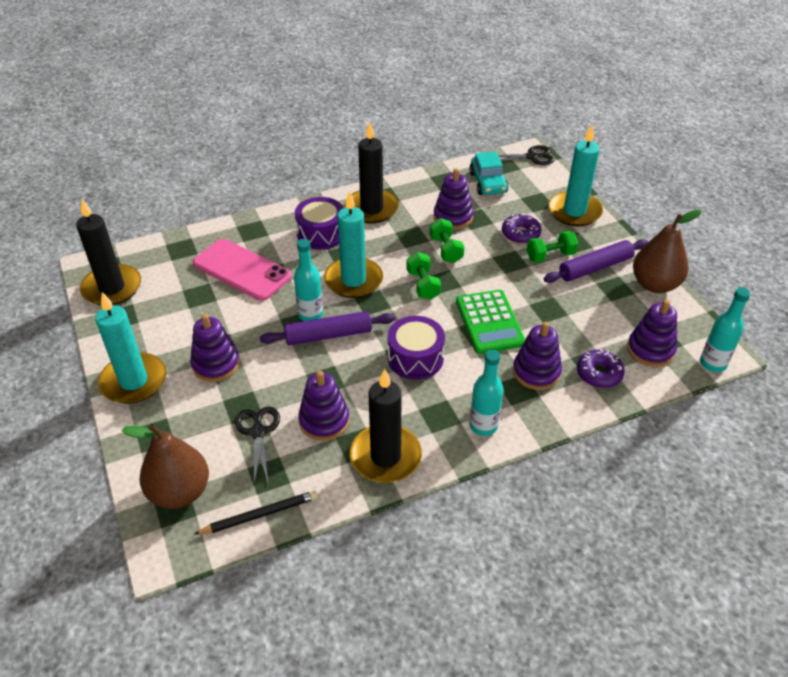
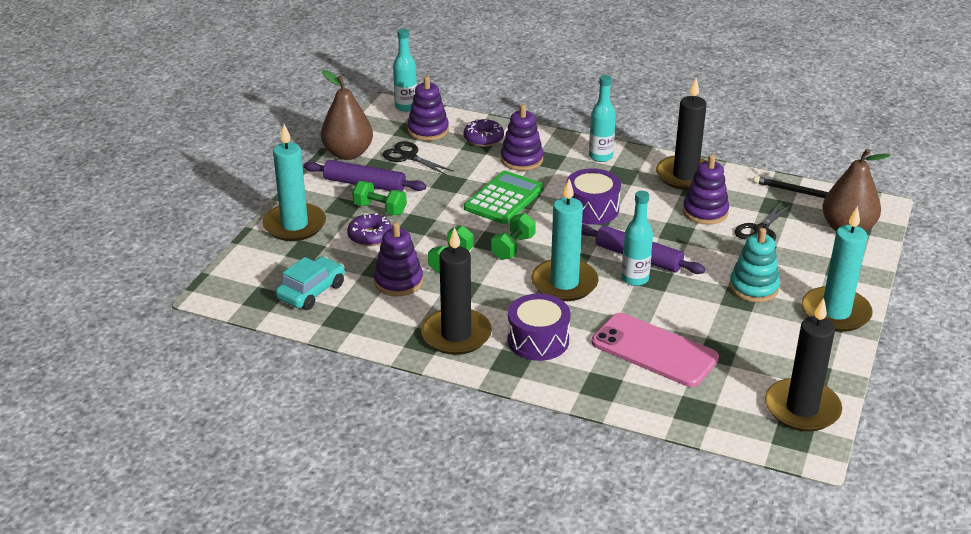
camera: 135 degrees left, 10 degrees down
(216, 364) = (753, 287): purple stacking toy -> turquoise stacking toy
(242, 270) = (654, 350): pink phone -> pink phone turned 45 degrees counterclockwise
(532, 157) = (224, 289): black scissors -> black scissors (408, 156)

